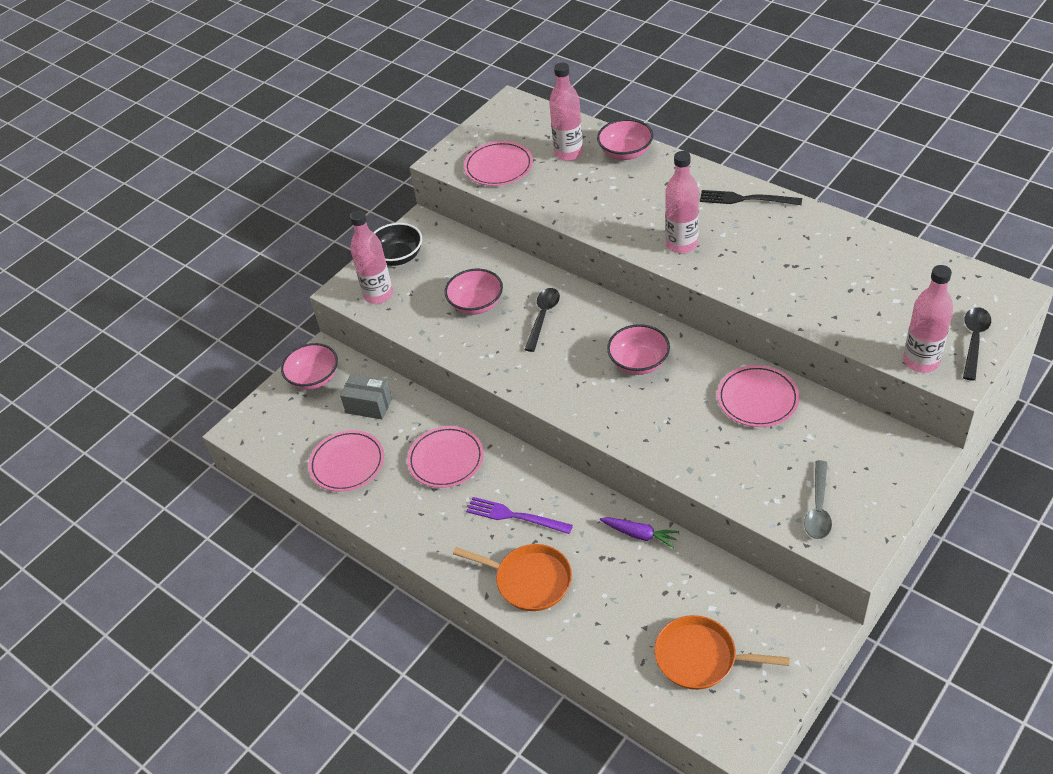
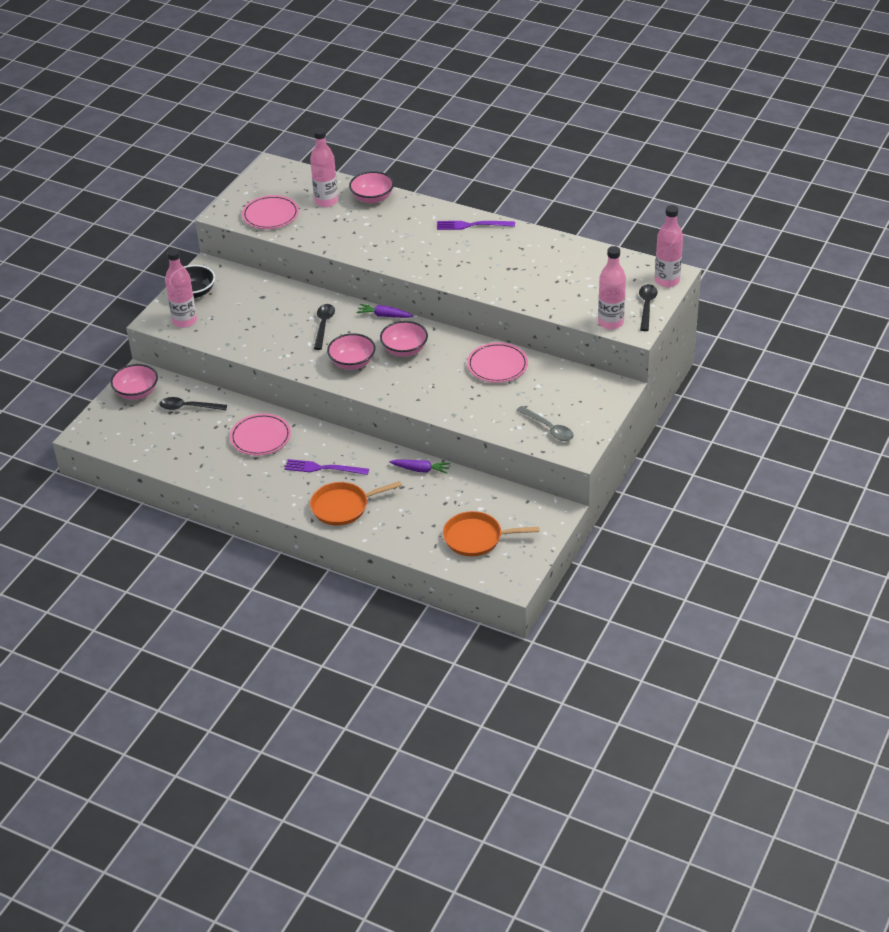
camera: 15 degrees left, 5 degrees down
(347, 463) = (181, 448): pink plate -> none
(369, 406) = (188, 407): grey box -> black spoon
(476, 304) = (267, 321): pink bowl -> pink bowl (352, 362)
(530, 580) = (343, 507): orange pan -> orange pan turned 150 degrees clockwise
(621, 310) = (384, 316): none -> purple carrot
(681, 244) = (427, 260): pink bottle -> pink bottle (667, 281)
(746, 199) = (472, 225): black fork -> purple fork
(818, 508) = (548, 428): grey spoon -> grey spoon turned 45 degrees counterclockwise

